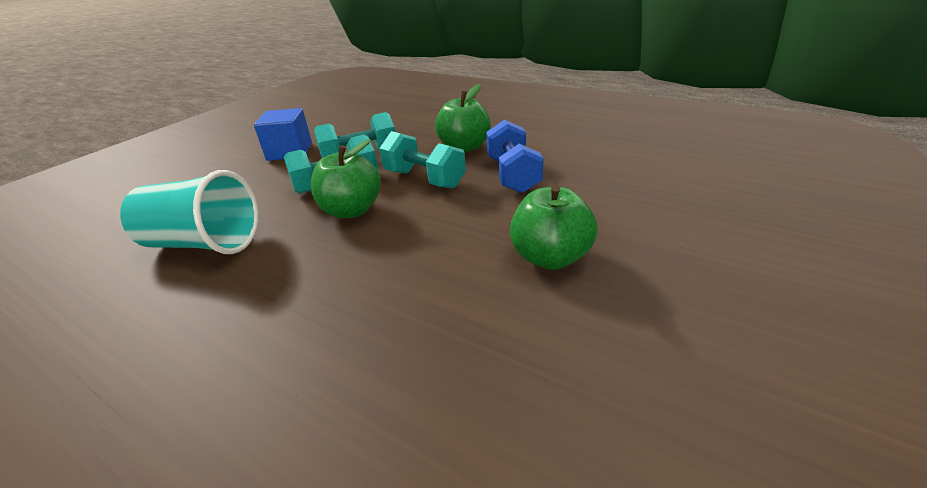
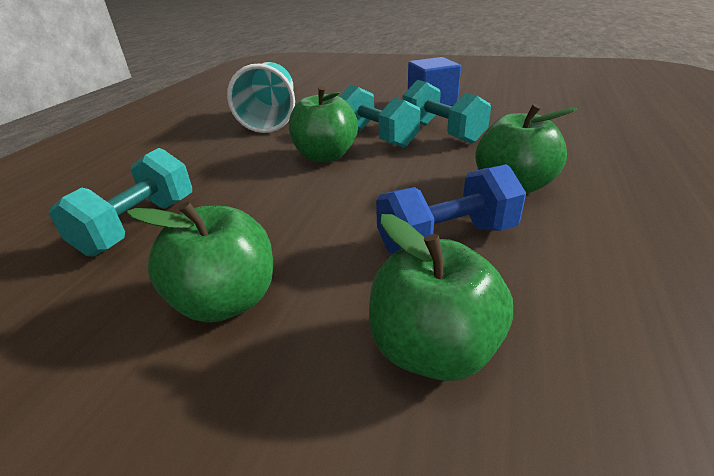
camera: 75 degrees right, 0 degrees up
(424, 179) = (405, 177): turquoise dumbbell -> turquoise dumbbell (139, 225)
(603, 190) = (433, 349): none -> green apple

